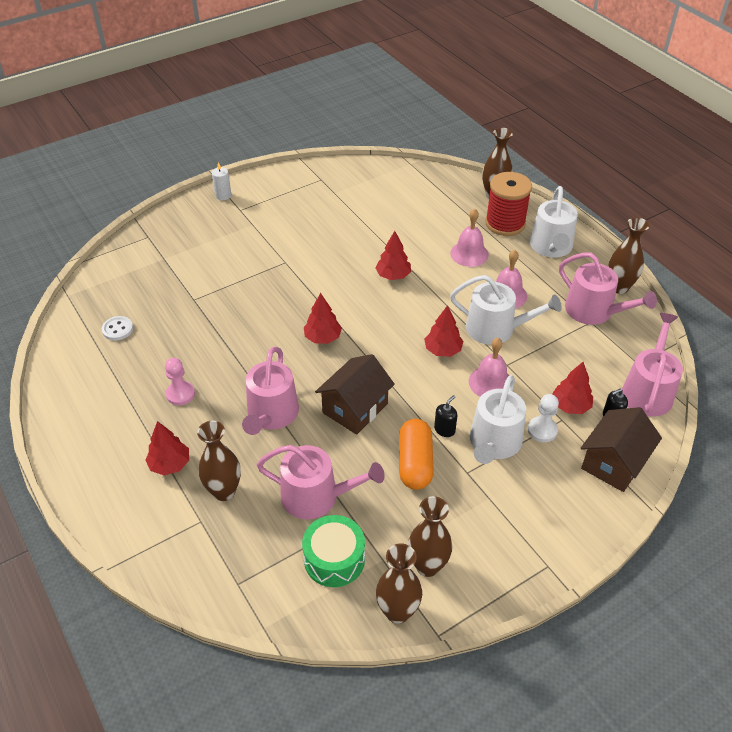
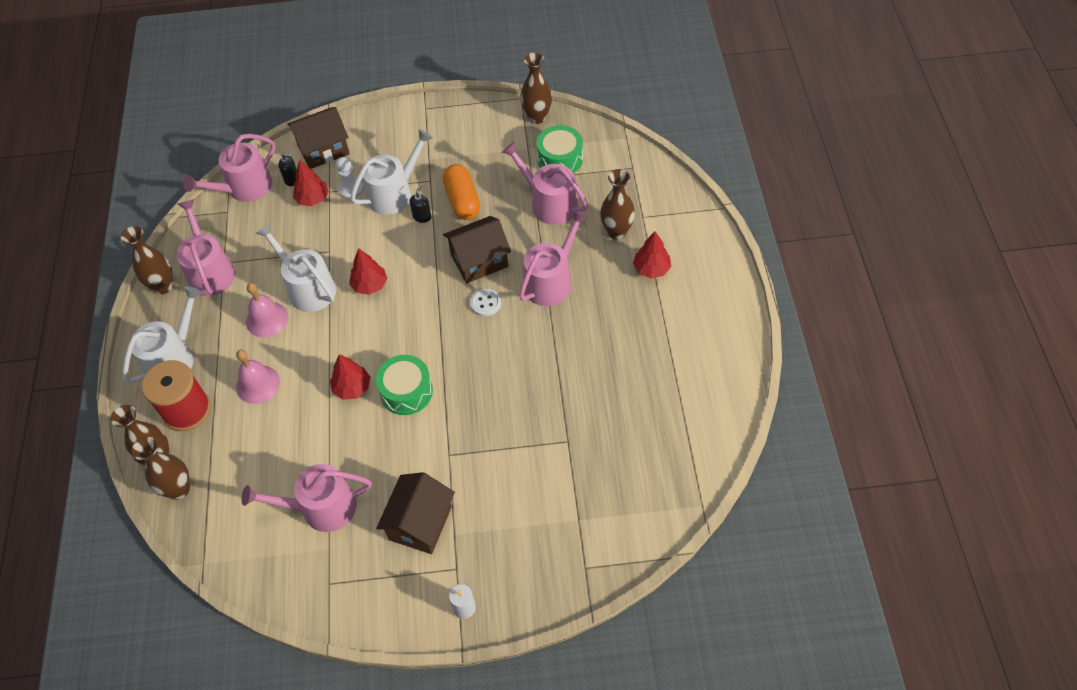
camera: 150 degrees left, 10 degrees up
(117, 329) = (658, 432): white button -> white button (485, 303)
(180, 394) = (620, 331): pink pawn -> none
(280, 222) = (420, 523): none -> brown house
(323, 338) = (465, 340): red tree -> none
(347, 287) = (406, 391): none -> green drum
(356, 208) = (321, 508): none -> pink watering can
(415, 463) = (462, 200): orange capsule -> orange capsule turned 45 degrees counterclockwise
(427, 566) = (501, 134): brown vase -> brown vase (179, 489)
(444, 429) = (422, 216): black soap dispenser -> black soap dispenser turned 135 degrees clockwise
(490, 382) = (355, 241): pink bell -> none

